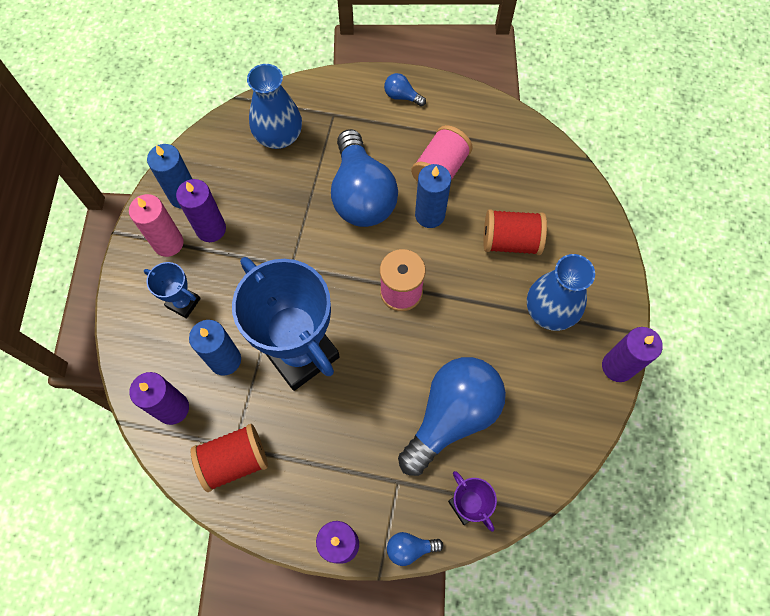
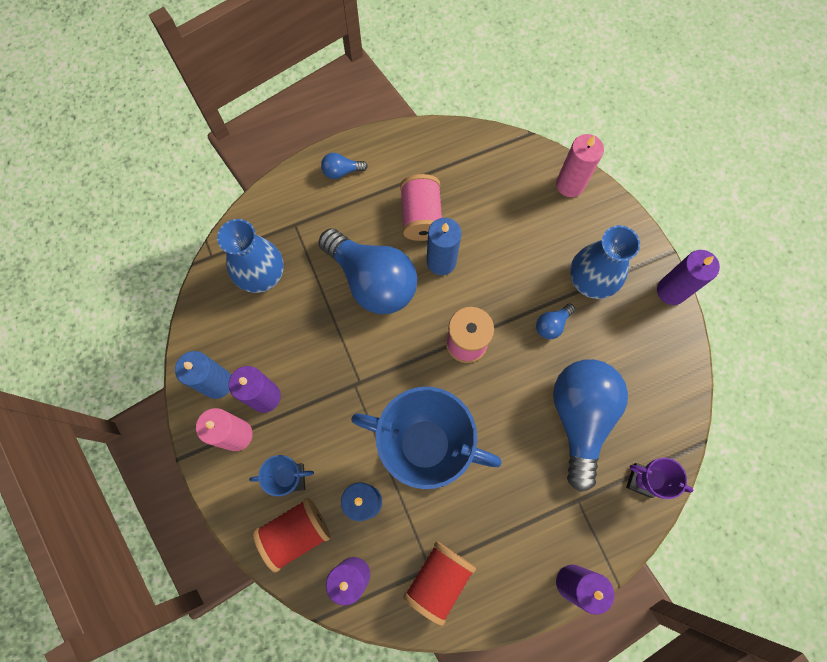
camera: 35 degrees left, 5 degrees up
(410, 548) = (625, 545): blue light bulb -> blue light bulb (552, 325)
(510, 241) = (520, 242): red spool -> red spool (296, 533)
(591, 221) = (570, 184): none -> pink candle

